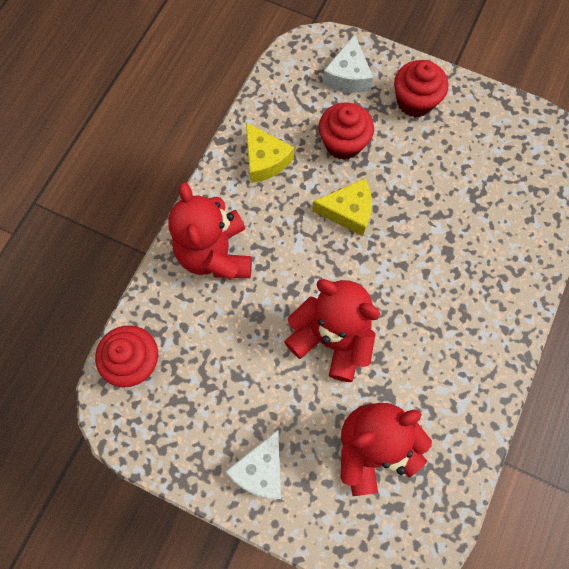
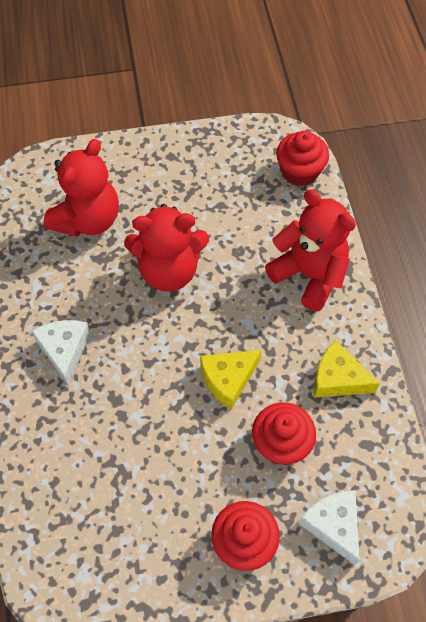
camera: 145 degrees right, 10 degrees down
(261, 469) = (159, 164): white cheese -> white cheese (64, 350)

